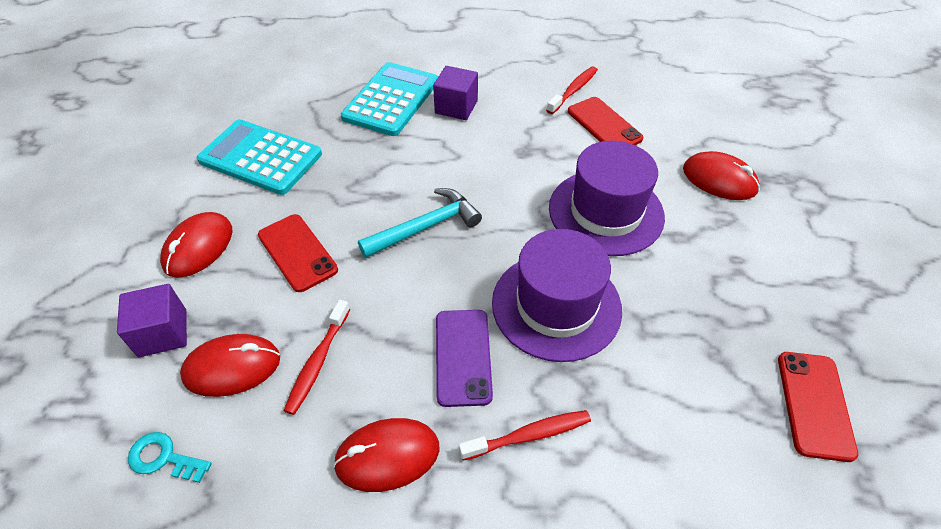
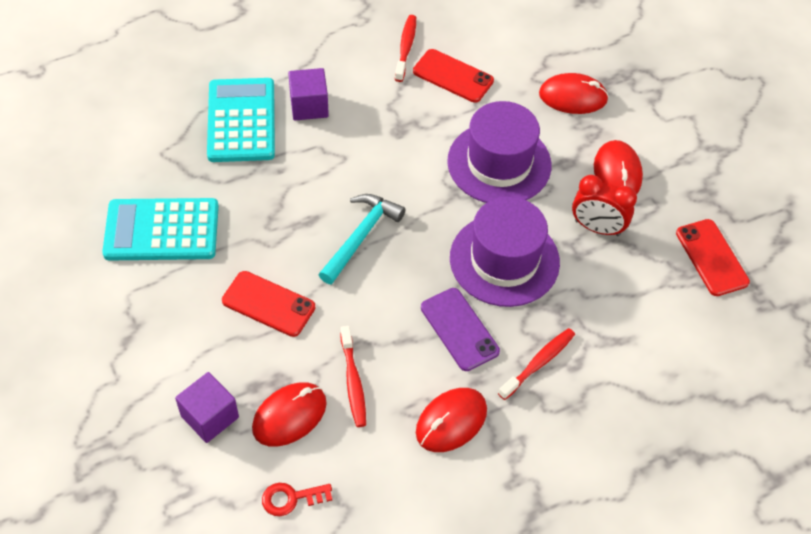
camera: 30 degrees left, 5 degrees up
(164, 458) = (291, 498): turquoise key -> red key
(198, 247) = (177, 336): red mouse -> red mouse (617, 173)
(681, 314) = (597, 228): none -> red clock

